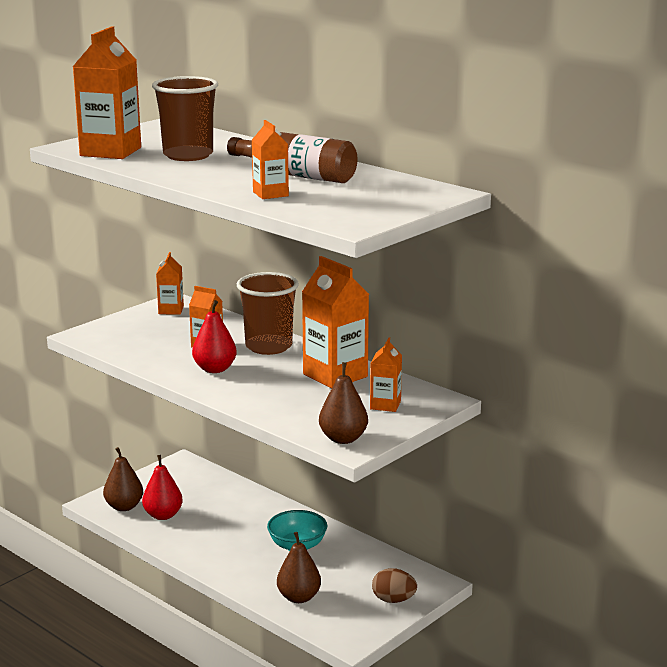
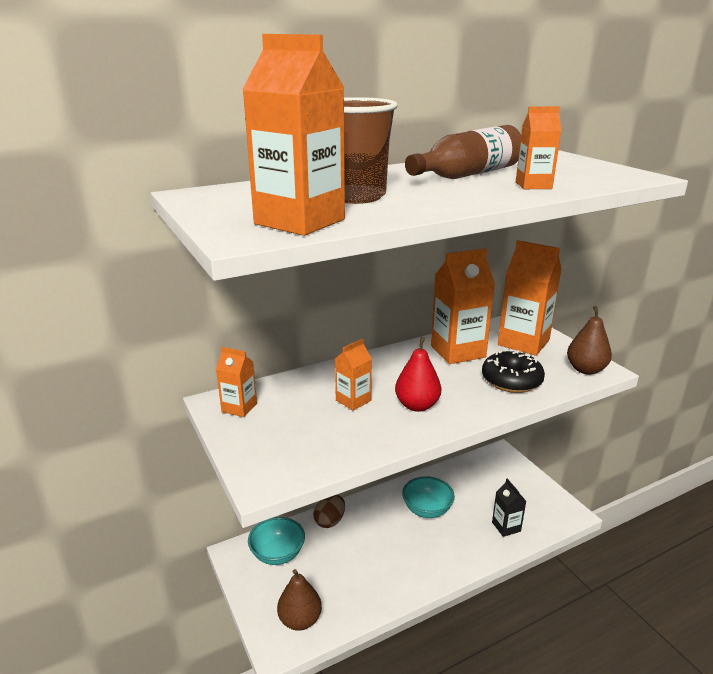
camera: 70 degrees left, 5 degrees up
(163, 515) = (334, 590): red pear -> none
(191, 480) = (277, 553): none -> turquoise bowl
(268, 346) = (377, 370): brown cup -> none
(290, 404) = (511, 380): none -> black donut
(299, 597) = (506, 527): brown pear -> black carton
(385, 405) = (523, 342): orange carton -> orange carton, size x1.85
(393, 600) = (519, 478): brown egg -> brown egg (330, 521)

